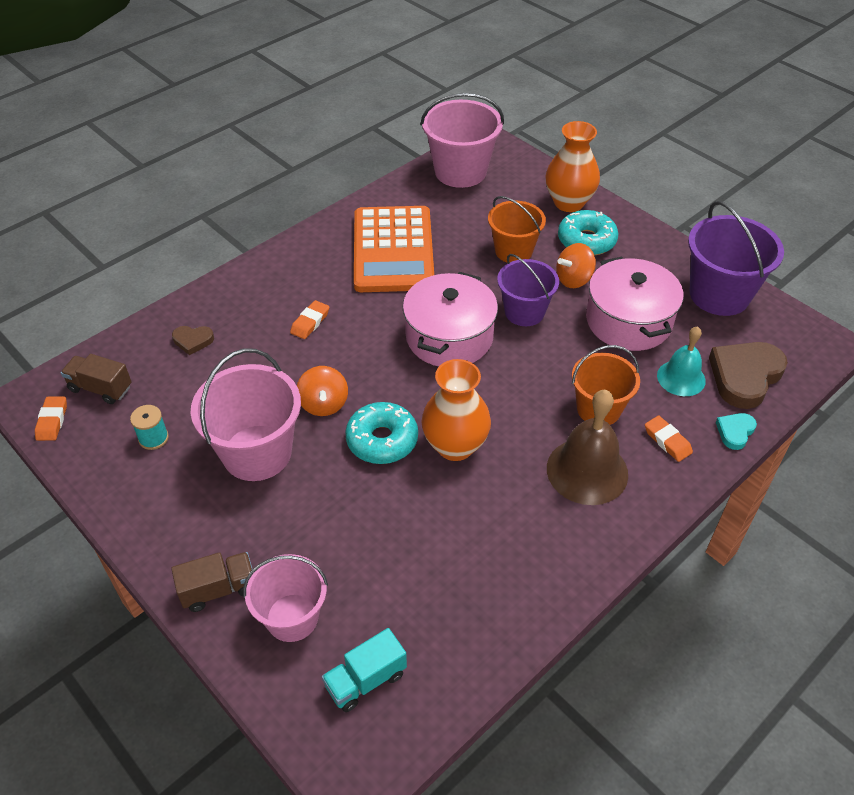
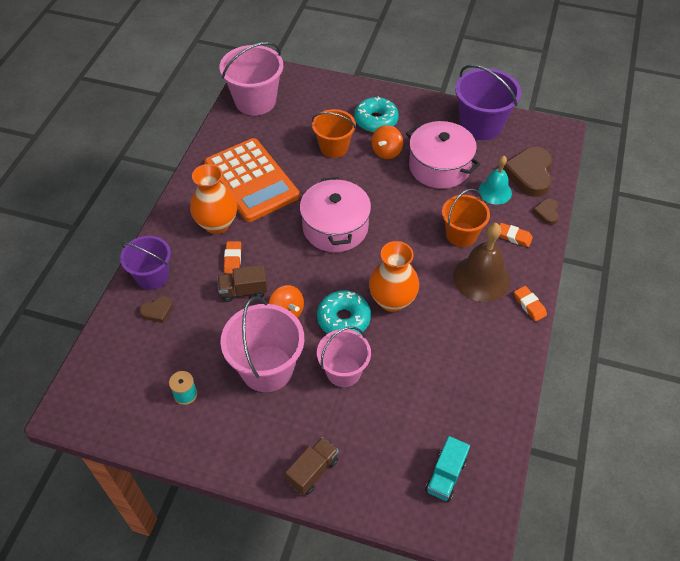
camera: 30 degrees left, 5 degrees up
(52, 421) = (98, 419): orange eraser -> orange eraser (529, 305)
(100, 388) = (115, 378): brown truck -> brown truck (243, 291)
(292, 617) = (373, 463): pink bucket -> pink bucket (343, 371)
(524, 312) = (371, 188): purple bucket -> purple bucket (152, 276)
(568, 203) = (345, 97): orange vase -> orange vase (217, 224)
(735, 432) = (547, 213): turquoise heart -> brown heart

